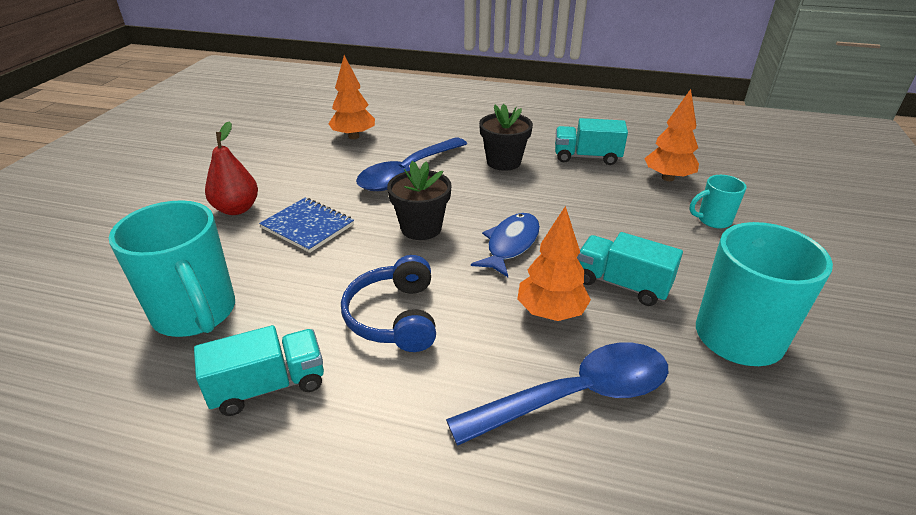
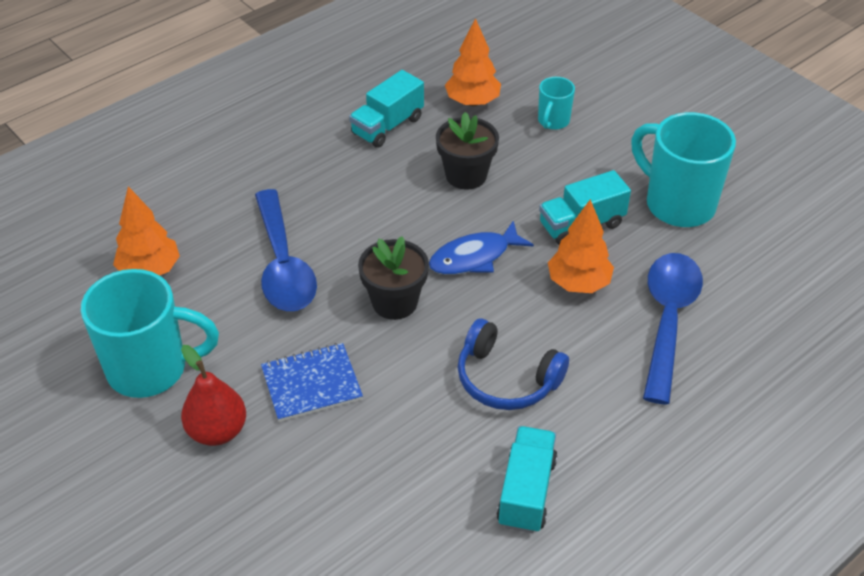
camera: 55 degrees left, 10 degrees up
(196, 314) = (387, 516): turquoise mug -> turquoise mug (150, 369)
(503, 162) = (336, 185): black flower pot -> black flower pot (466, 175)
(510, 244) = (474, 257): blue fish -> blue fish turned 90 degrees counterclockwise

